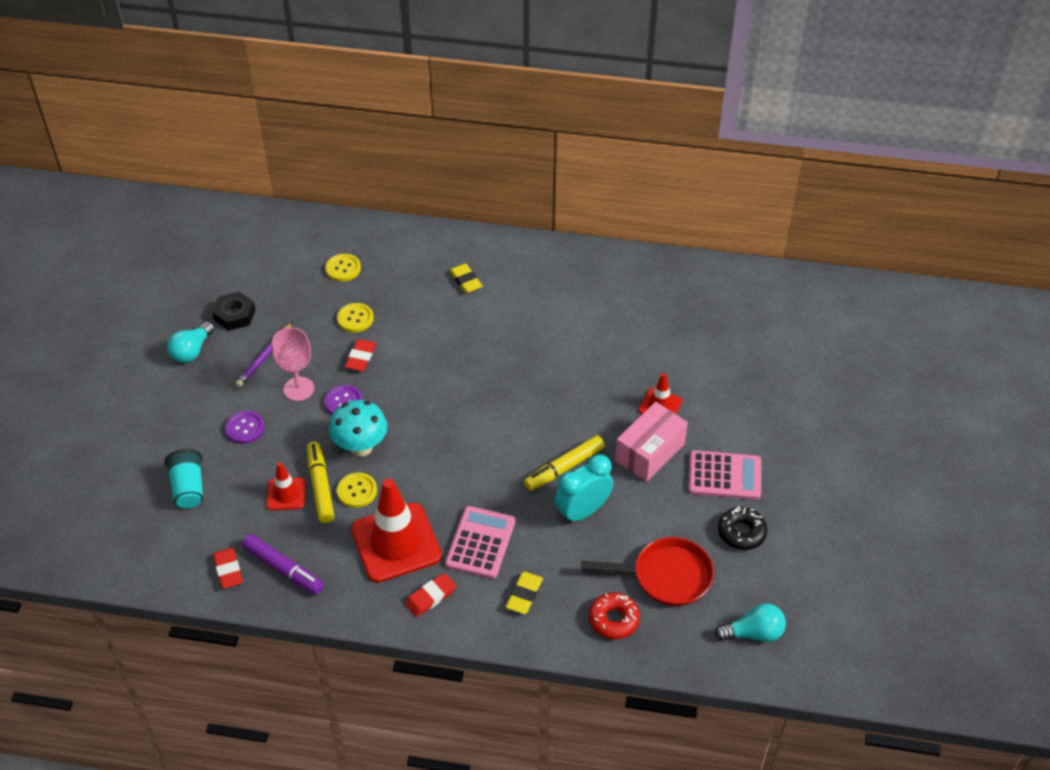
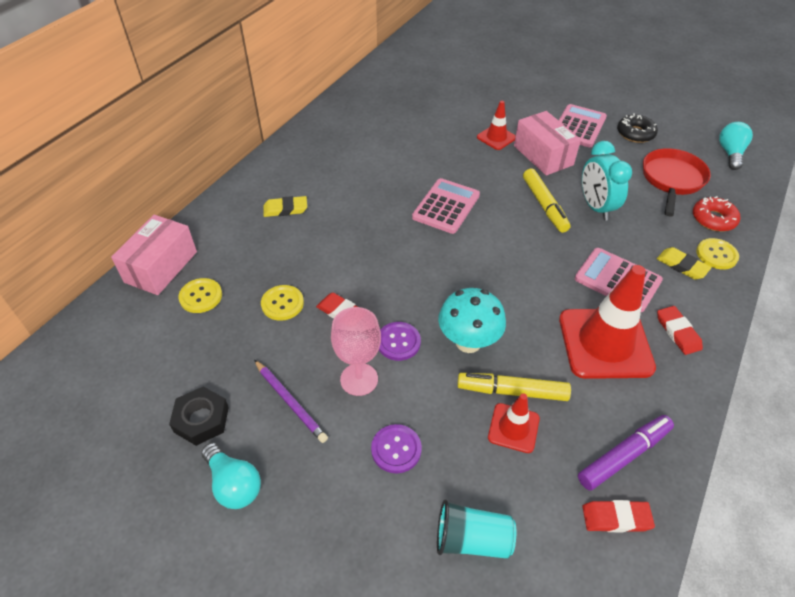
camera: 70 degrees left, 0 degrees up
(357, 491) = (528, 360): yellow button -> yellow button (716, 255)
(364, 233) = (161, 267): none -> pink box
(524, 391) = (446, 206): none -> pink calculator

